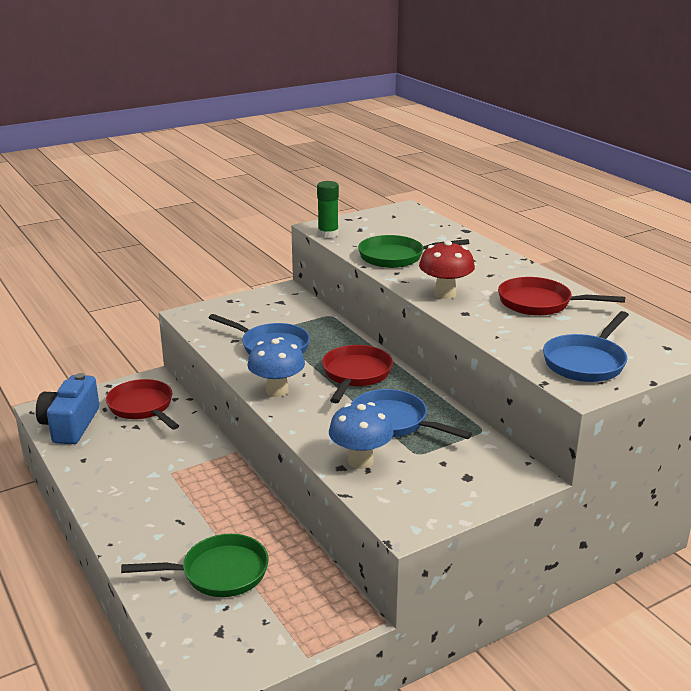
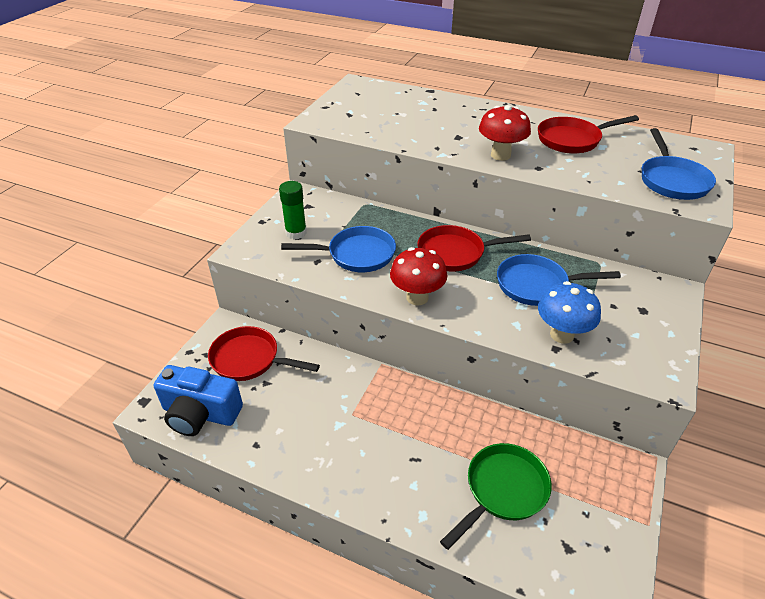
camera: 35 degrees left, 15 degrees up
(70, 425) = (200, 413): blue camera -> blue camera turned 45 degrees counterclockwise
(277, 391) = (417, 297): blue mushroom -> red mushroom
(328, 234) = (330, 127): green glue stick -> green glue stick (296, 233)
(355, 374) = (455, 253): red pan -> red pan turned 75 degrees counterclockwise
(396, 257) = (415, 132): green pan -> none

